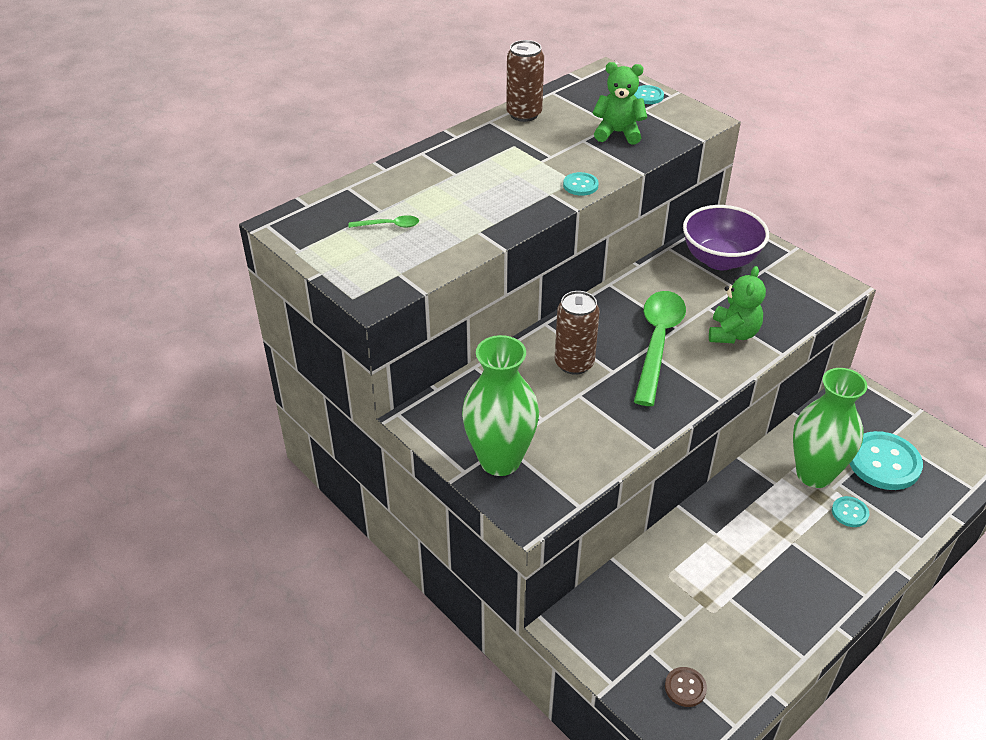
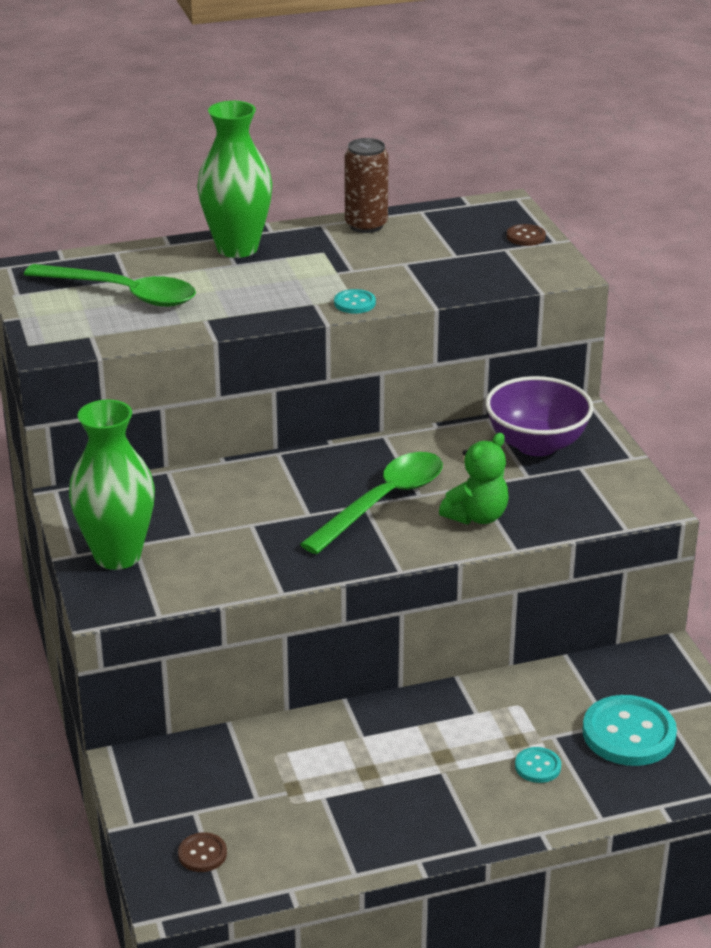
camera: 25 degrees right, 10 degrees down
(389, 225) = (122, 293): green spoon -> green spoon, size x2.39
(574, 363) = (273, 496): brown can -> none
(618, 133) = (450, 264): green teddy bear -> none
(648, 96) = (526, 237): turquoise button -> brown button
(814, 474) = (531, 718): green vase -> green vase (237, 248)

